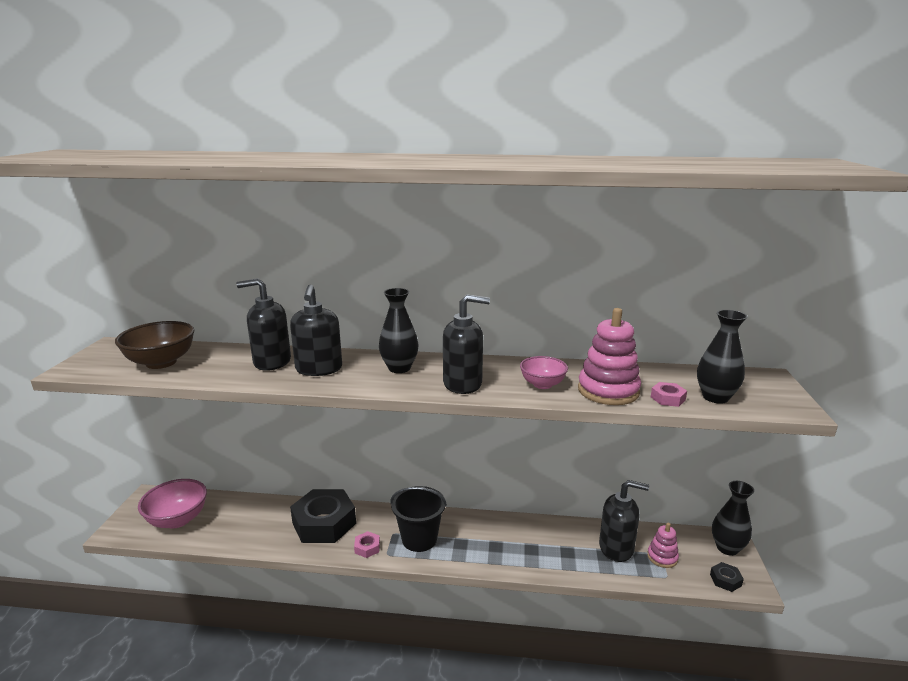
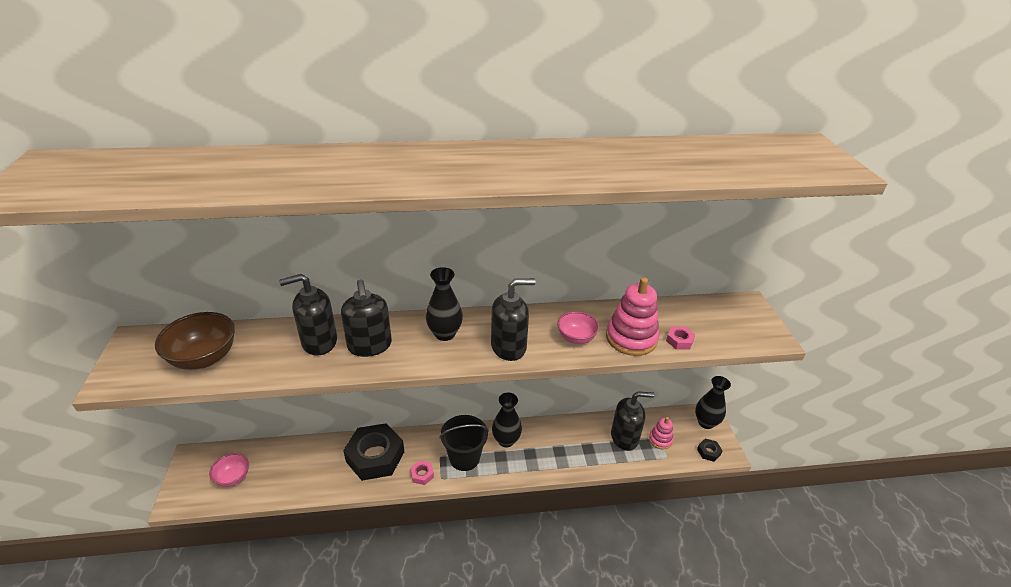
camera: 15 degrees left, 15 degrees up
(177, 520) = (233, 478): pink bowl -> pink bowl, size x0.62
(715, 397) = (714, 334): black vase -> black vase (506, 440)

